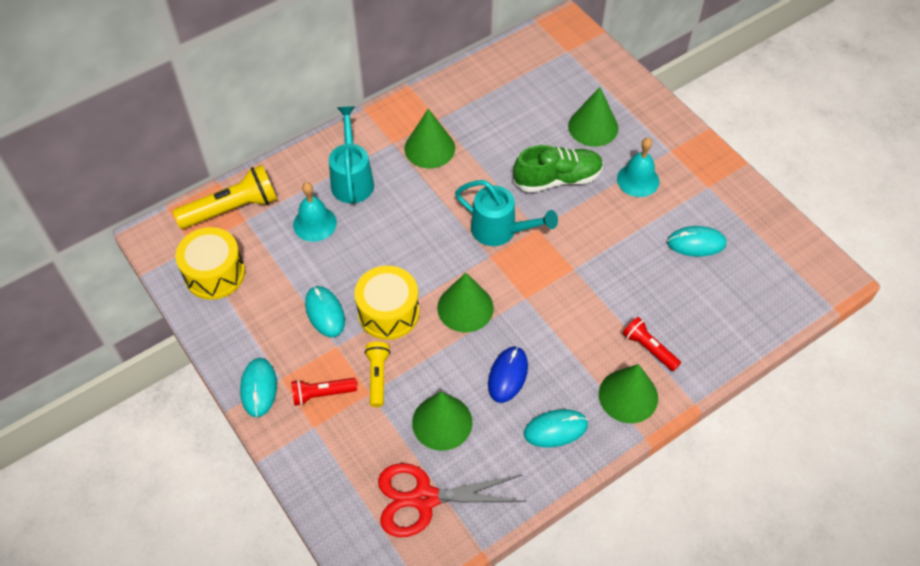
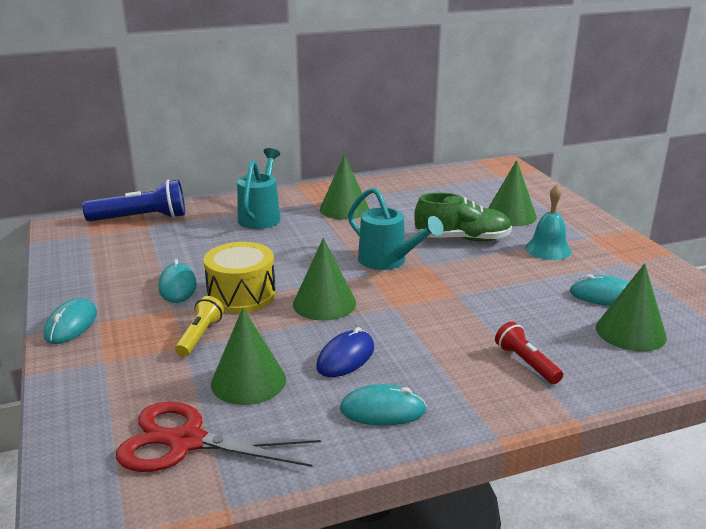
camera: 15 degrees right, 30 degrees down
(214, 273) = (93, 250): yellow drum -> none
(232, 209) = (141, 218): yellow flashlight -> blue flashlight
(314, 223) = (209, 235): turquoise bell -> none
(322, 394) = (132, 339): red flashlight -> none
(628, 396) = (487, 397): green cone -> green cone (630, 332)

